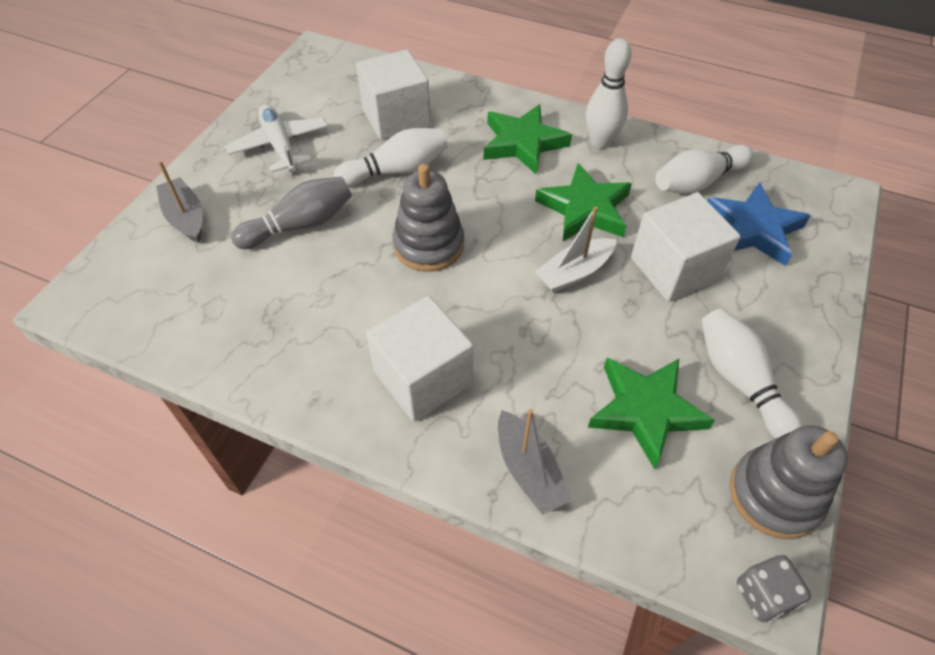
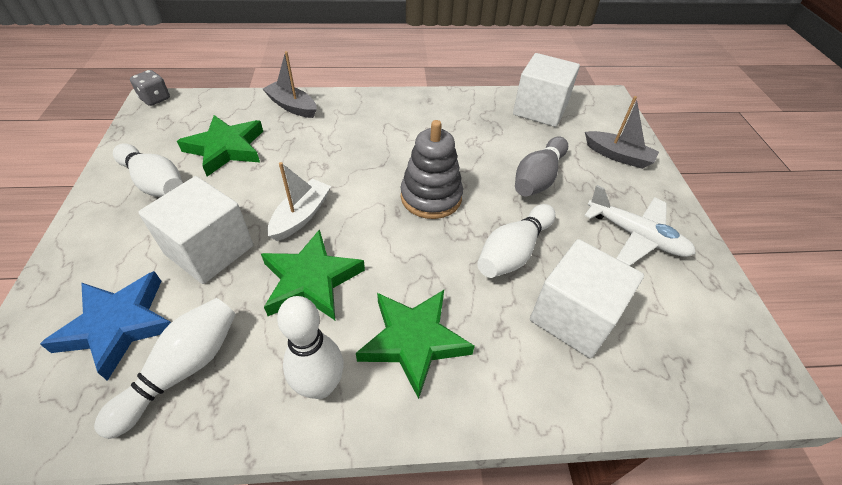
camera: 150 degrees right, 5 degrees down
(423, 378) = (376, 124): white cube -> white cube (540, 109)
(774, 495) = (140, 134): grey stacking toy -> none

